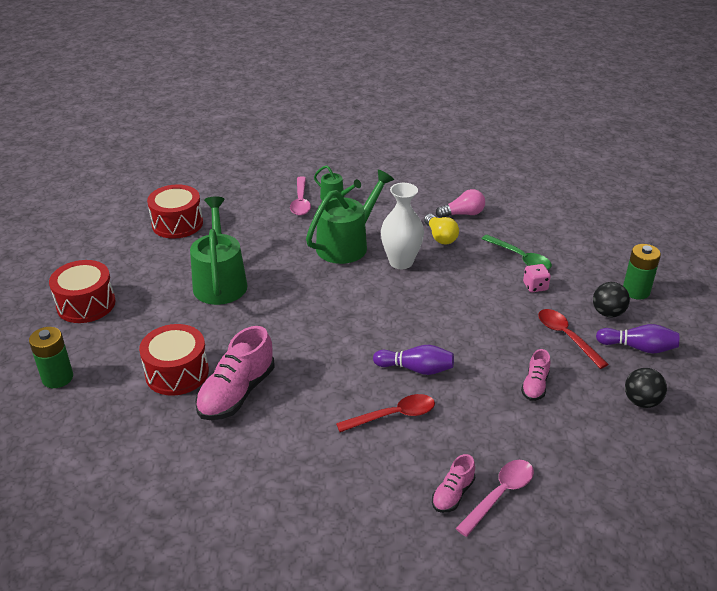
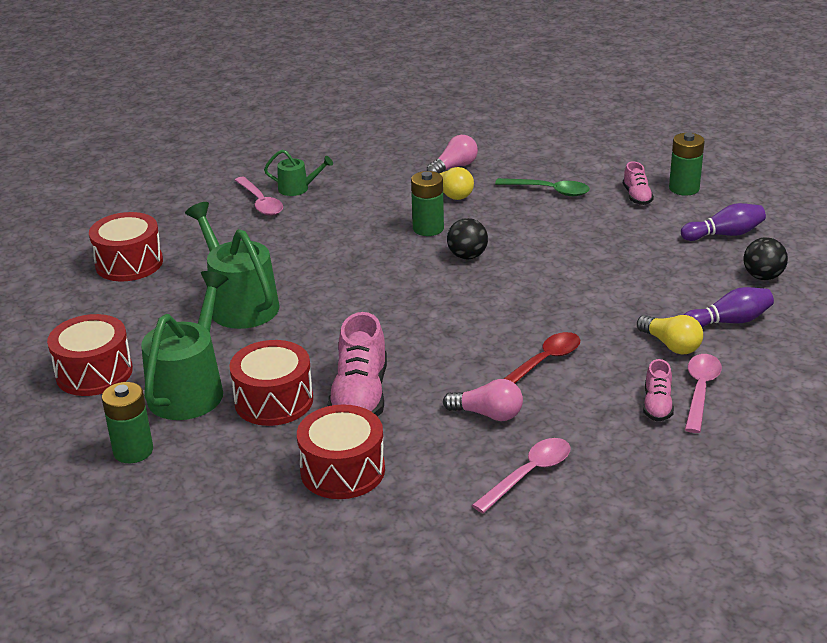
camera: 25 degrees left, 5 degrees down
(174, 453) = (342, 470): none -> red drum
(301, 516) = (529, 474): none -> pink spoon
(314, 447) = (488, 414): none -> pink light bulb
(347, 244) = (353, 229): green watering can -> green watering can (190, 389)
(401, 262) = (428, 228): white vase -> green battery
(416, 369) = (530, 317): purple bowling pin -> purple bowling pin (728, 322)
(509, 439) = (671, 345): none -> yellow light bulb
(535, 286) = (585, 211): pink dice -> none
(535, 385) = (657, 294): pink shoe -> pink shoe (637, 196)
(566, 337) = (651, 245): red spoon -> none
(607, 313) = (673, 214): black ball -> black ball (467, 256)

